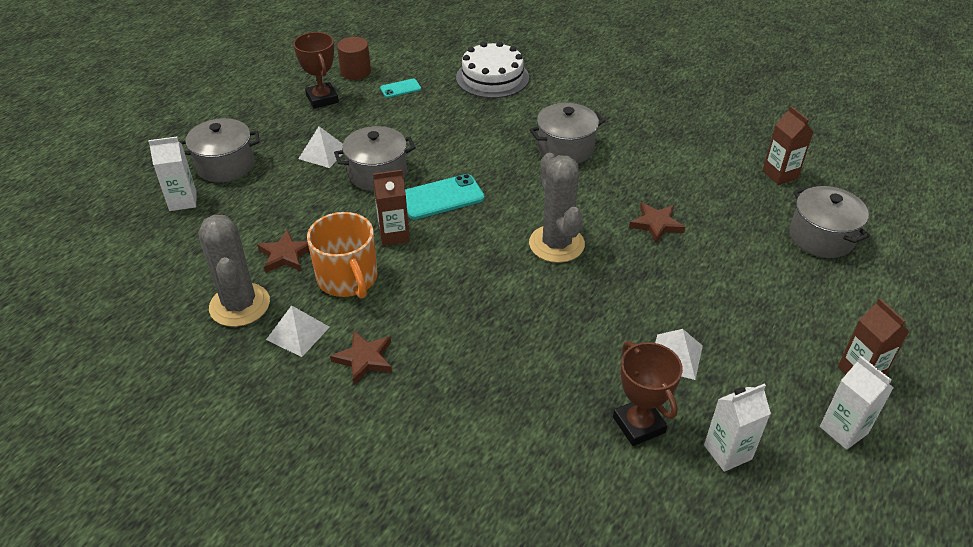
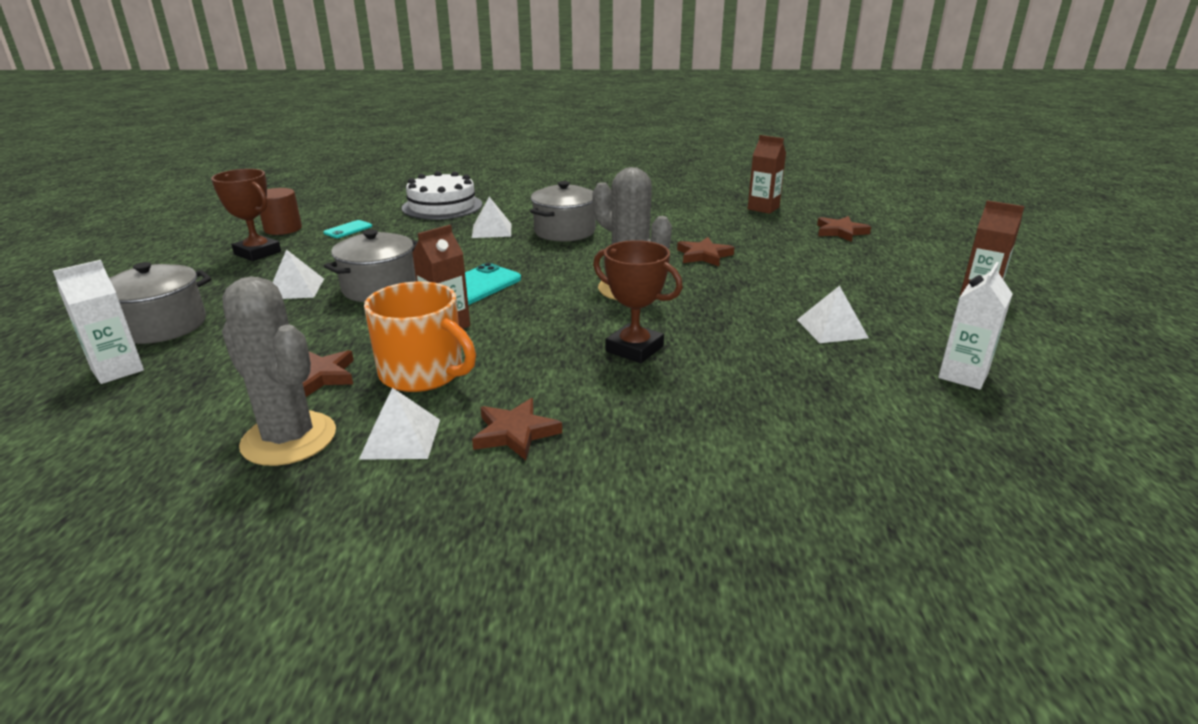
camera: 30 degrees left, 15 degrees down
(507, 126) = (492, 230): none -> white pyramid
(638, 425) = (865, 384): brown trophy -> brown trophy (634, 349)
(821, 237) = (840, 232): grey pot -> brown star
(843, 430) = (1021, 330): white carton -> none

